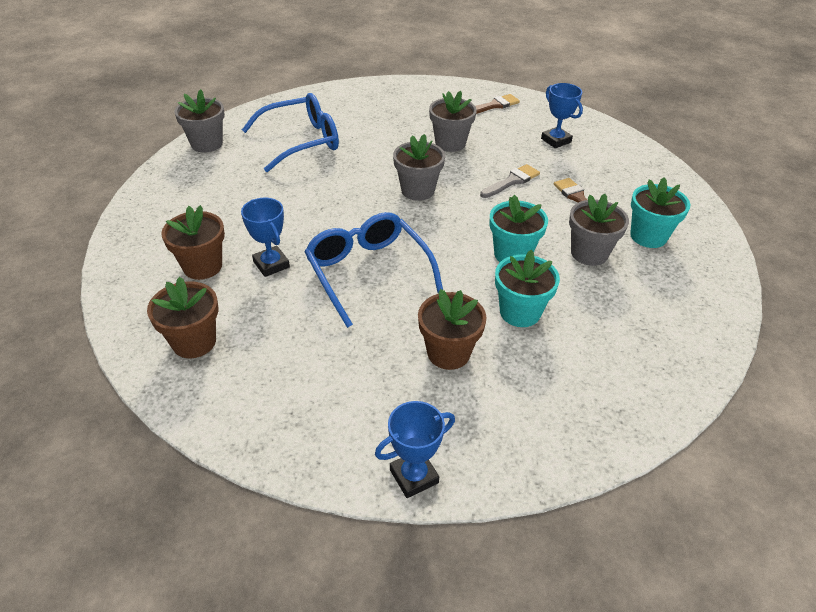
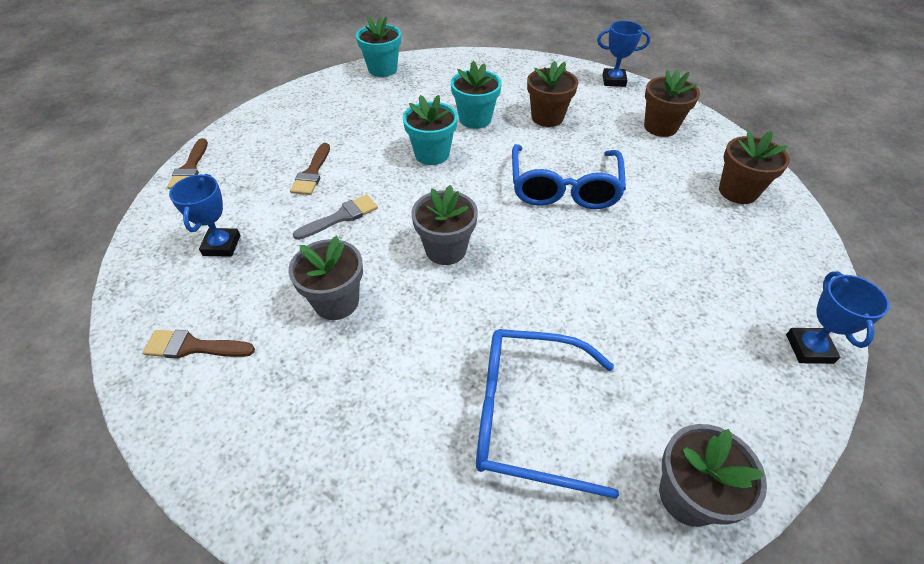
camera: 145 degrees left, 5 degrees up
(202, 266) = (723, 257): brown flower pot -> brown flower pot (660, 127)
(271, 264) = (650, 231): blue trophy -> blue trophy (809, 348)
(512, 181) = (341, 217): grey brush -> grey brush turned 150 degrees clockwise
(589, 253) = (374, 132): grey flower pot -> none
(648, 236) = (313, 125): turquoise flower pot -> turquoise flower pot (382, 69)
(662, 167) = (190, 168): none -> brown brush

